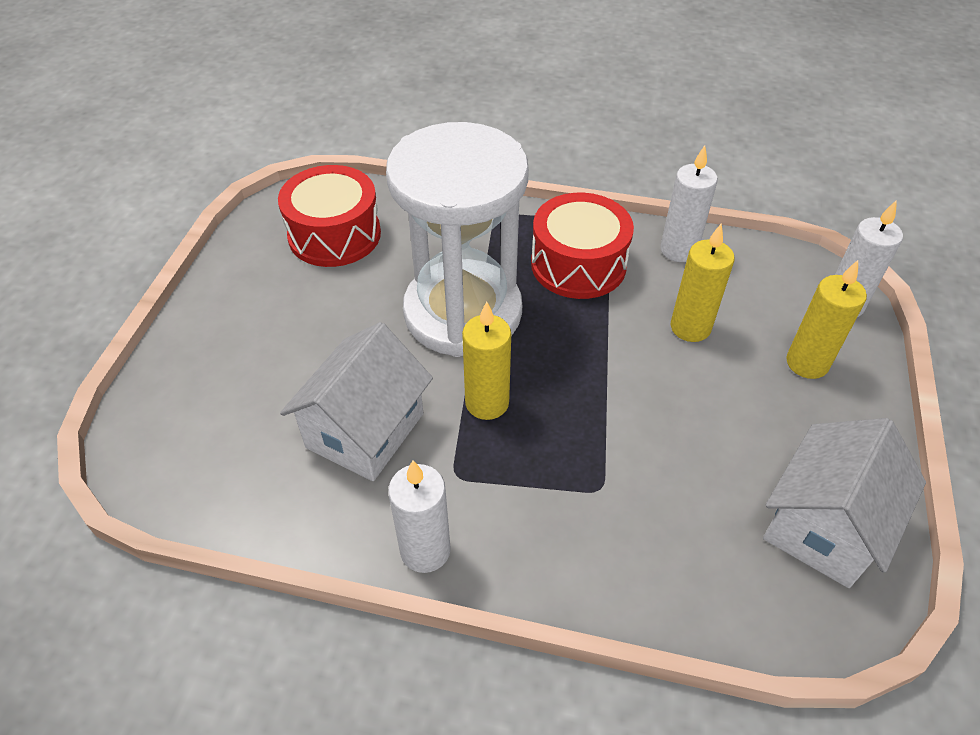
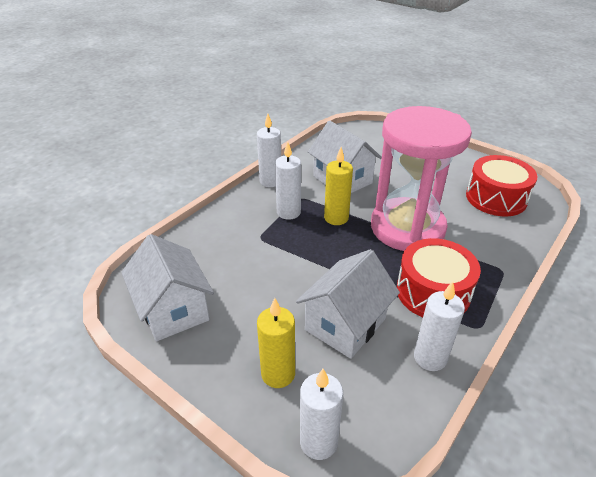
camera: 115 degrees right, 10 degrees down
(463, 312) = (407, 228): white hourglass -> pink hourglass
(509, 475) = (288, 212): none -> white candle
(690, 327) = (345, 324): yellow candle -> white house

